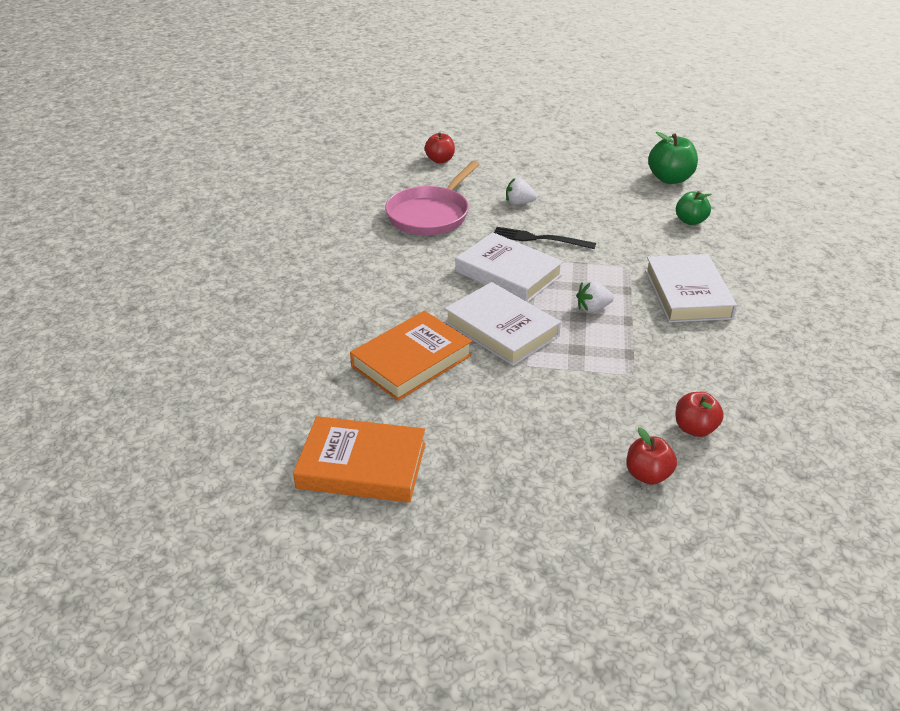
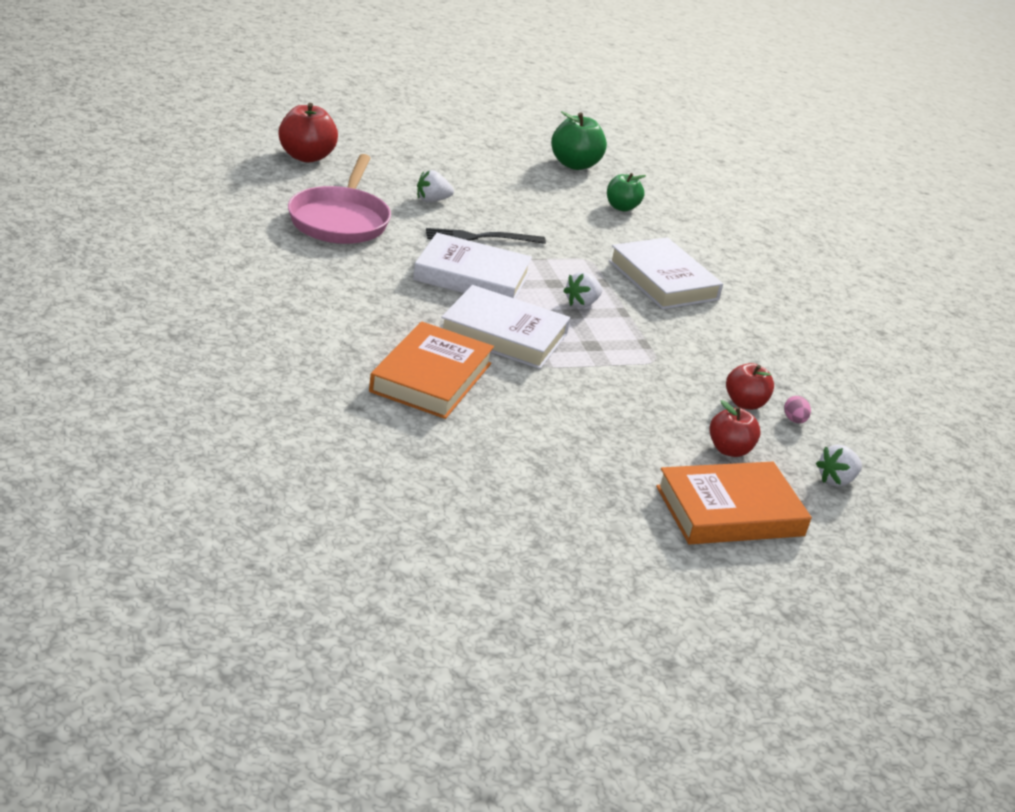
camera: 30 degrees left, 5 degrees down
(362, 466) = (453, 486): orange book -> orange book (729, 511)
(440, 160) = (306, 157): red apple -> red apple, size x1.53
(738, 455) = (794, 420): none -> pink egg
(745, 529) = (836, 480): none -> white strawberry

